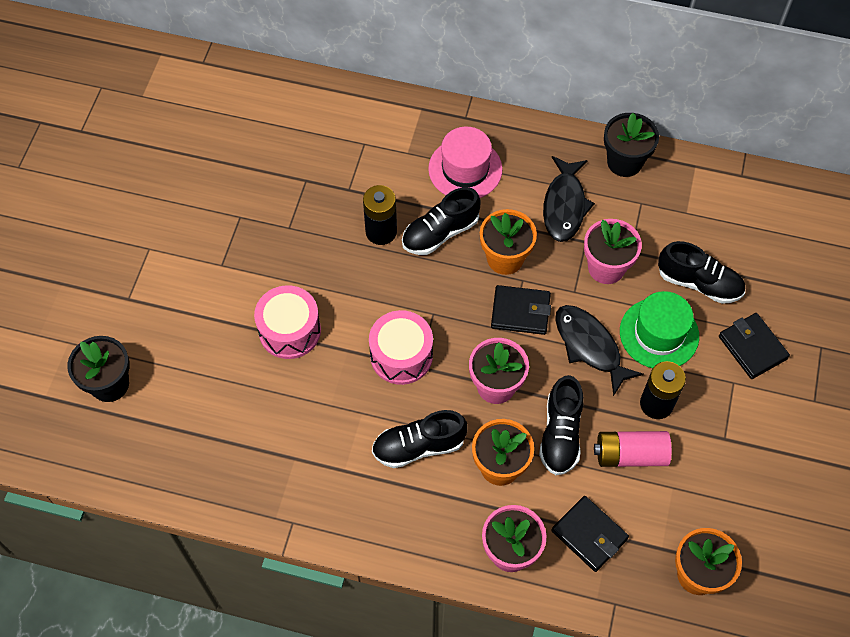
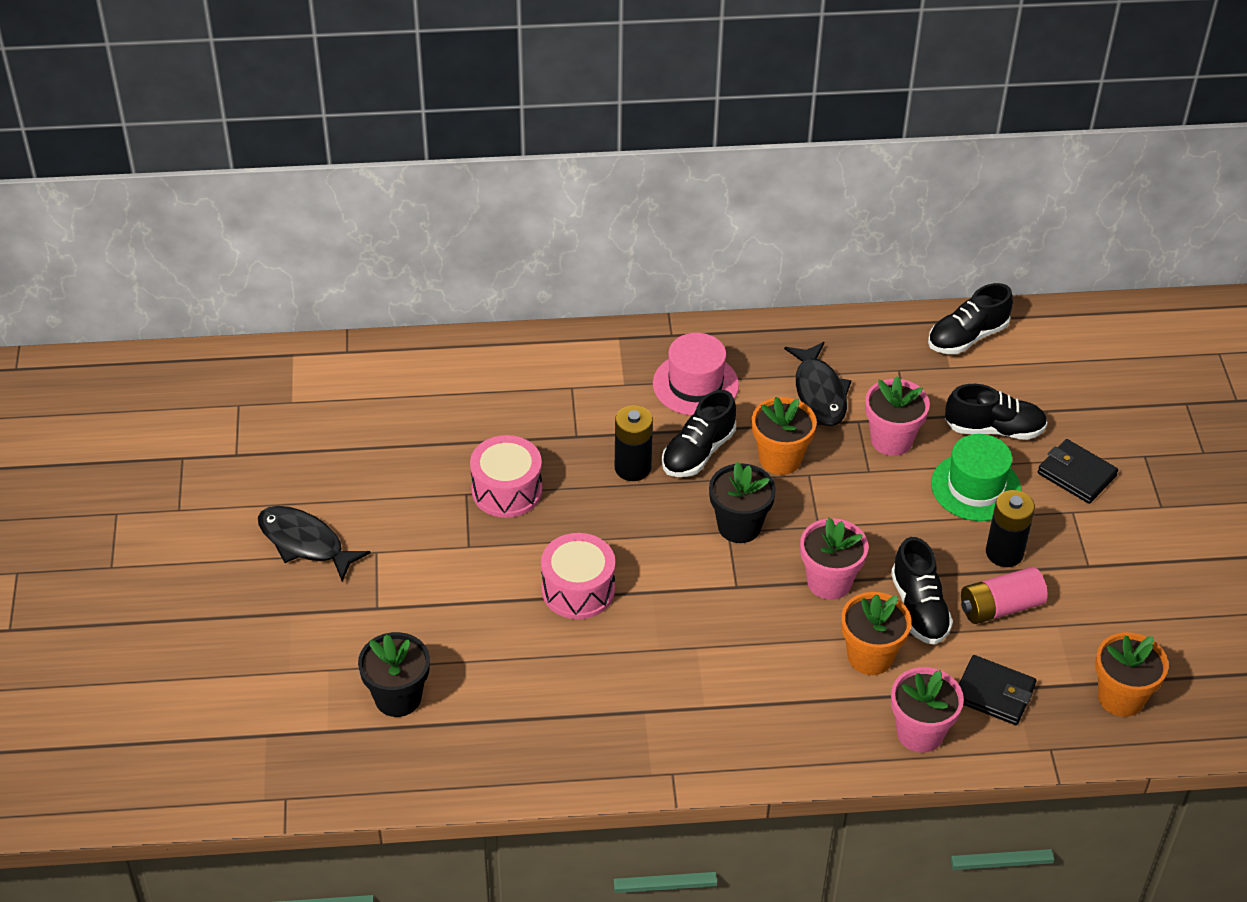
camera: 20 degrees left, 15 degrees down
(401, 355) = (713, 581): pink drum -> pink drum (507, 490)
(419, 446) = (774, 662): black shoe -> black shoe (967, 337)
(520, 312) = (821, 505): black wallet -> none
(590, 346) = (910, 518): black fish -> black fish (305, 543)
(624, 162) = (862, 336): black flower pot -> black flower pot (739, 526)

